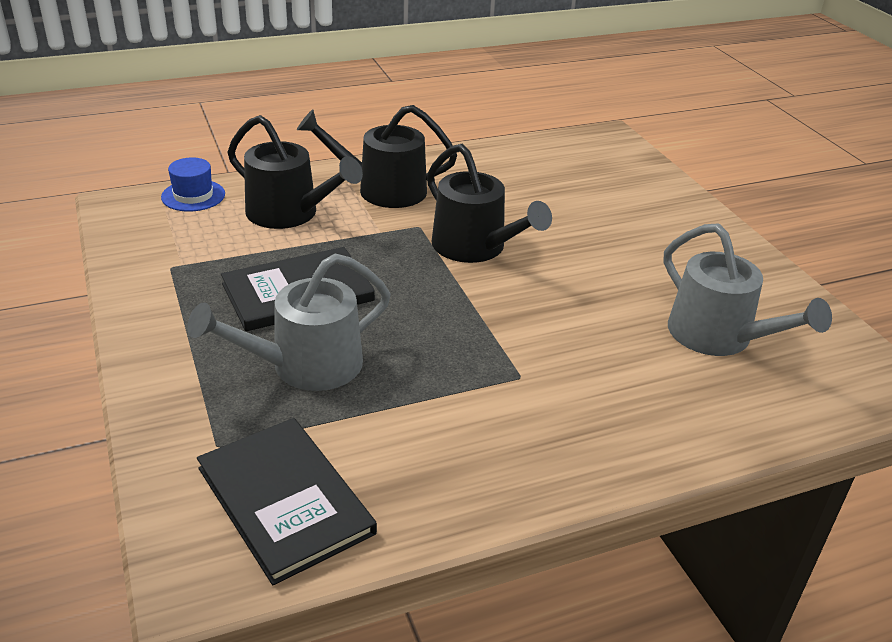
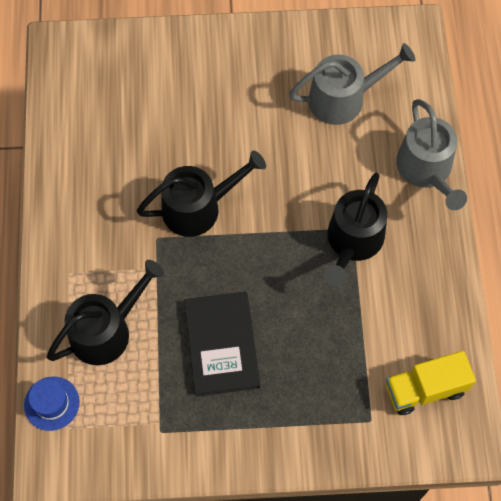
camera: 70 degrees left, 30 degrees up
(285, 500) = (425, 389): black book -> yellow truck
(306, 365) = (307, 354): grey watering can -> grey watering can (426, 170)
(383, 190) = (91, 250): black watering can -> black watering can (353, 241)

